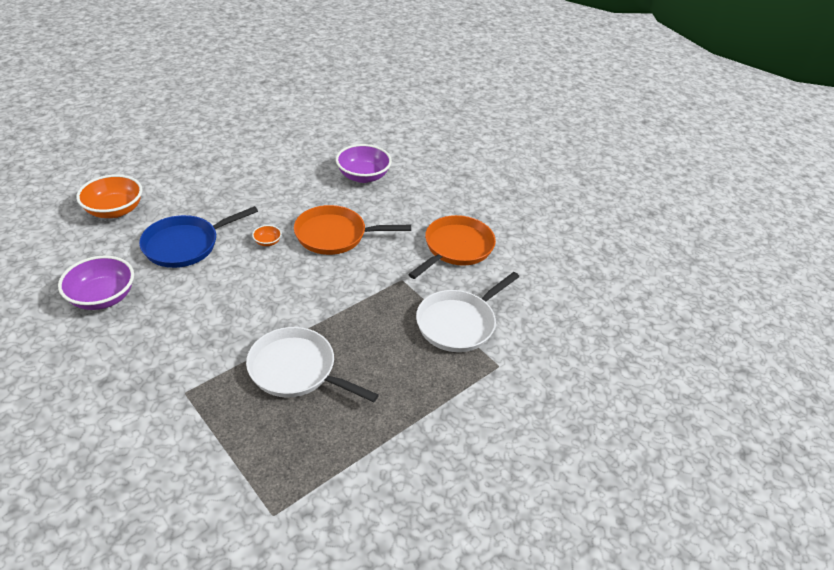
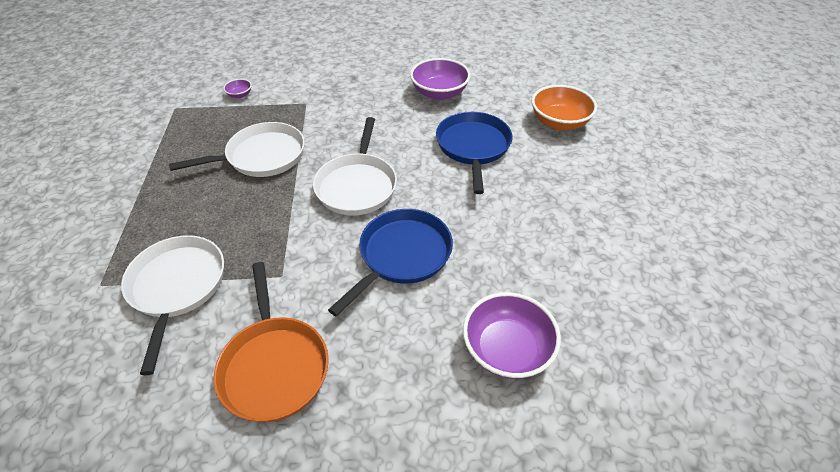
camera: 130 degrees right, 5 degrees up
(204, 467) = (240, 95): none -> purple bowl
(267, 242) = (434, 199): orange bowl -> none
(285, 288) = (357, 185): none -> white pan
(335, 235) = (402, 255): orange pan -> blue pan

